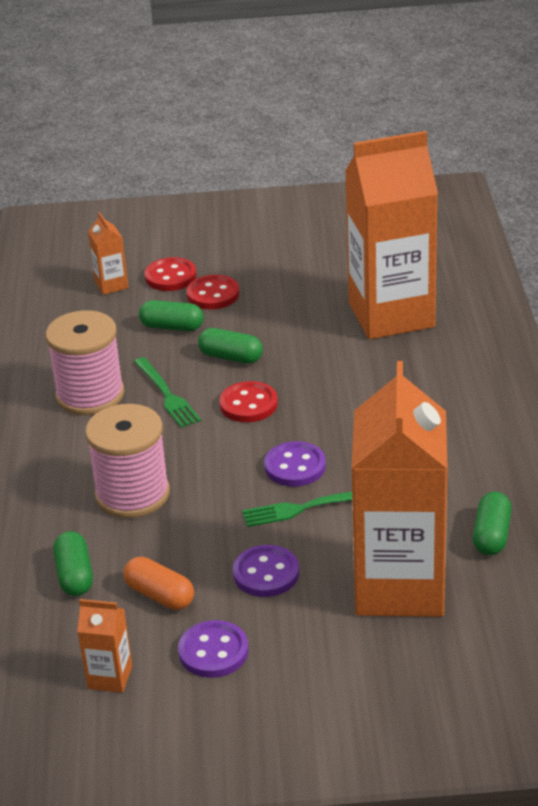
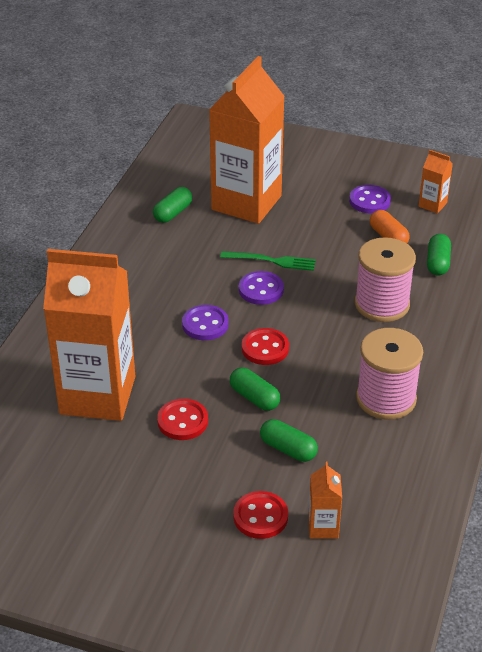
camera: 160 degrees left, 5 degrees up
(167, 395) = (323, 377): green fork -> none
(213, 294) = (232, 476): red button -> red button (182, 421)
(266, 573) = (318, 230): purple button -> purple button (205, 324)

